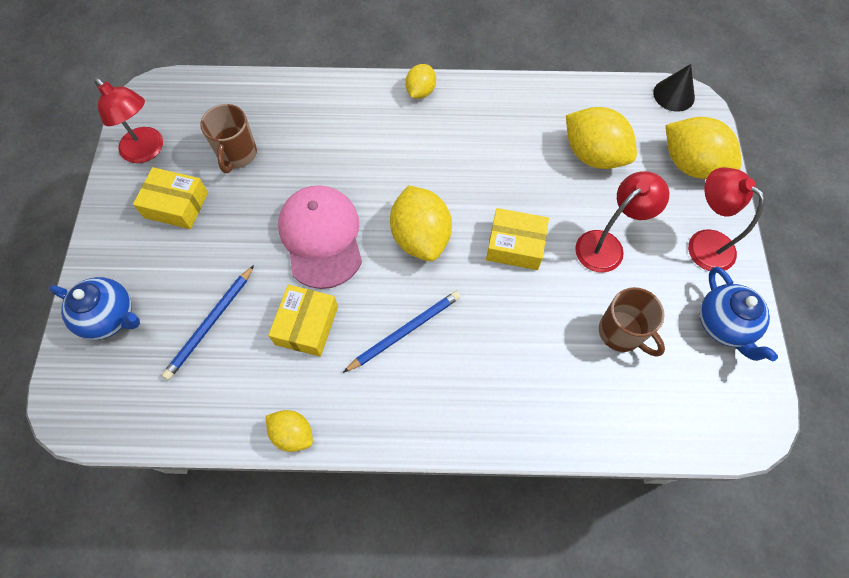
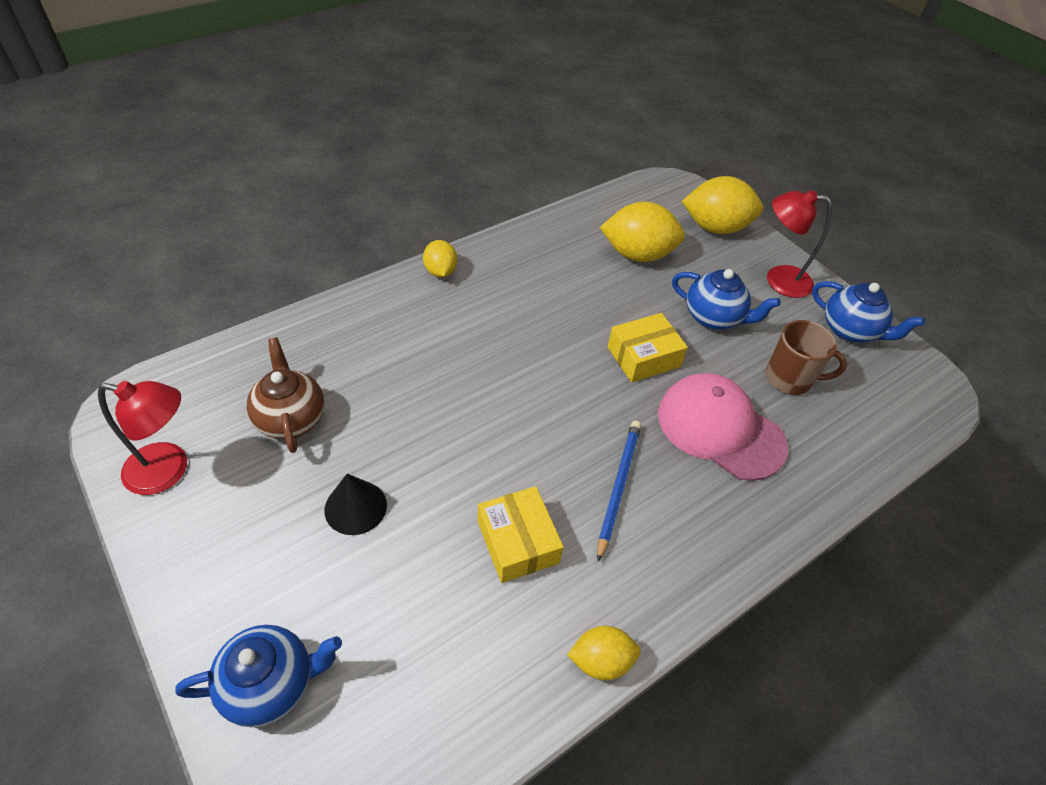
camera: 40 degrees left, 15 degrees down
(176, 205) = (257, 508): yellow box -> none
(211, 323) = (409, 608): blue pencil -> none
(237, 155) = (291, 418): brown mug -> brown teapot
(321, 237) = (457, 448): pink cap -> pink cap (720, 429)
(420, 237) = (555, 395): yellow lemon -> none
(606, 245) = (714, 317): red lamp -> blue teapot
(674, 95) = (655, 184): black cone -> black cone (355, 507)

